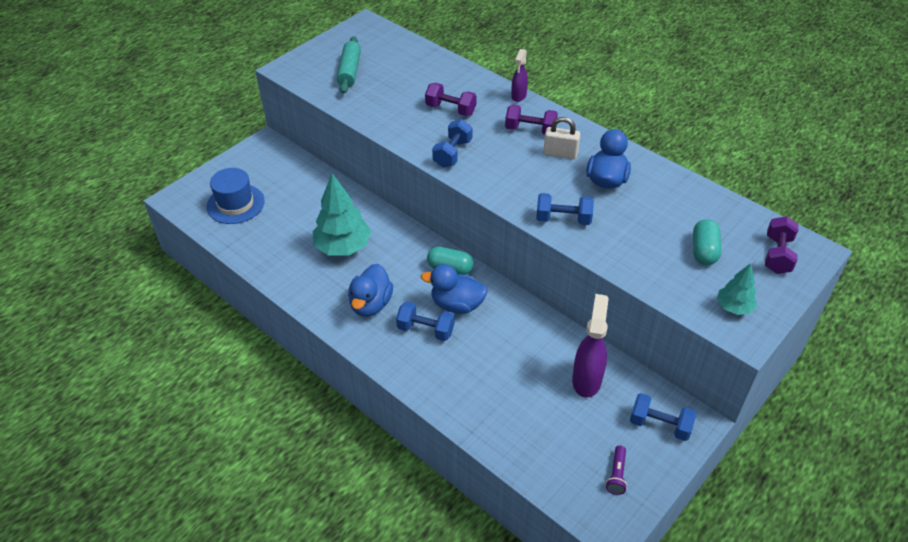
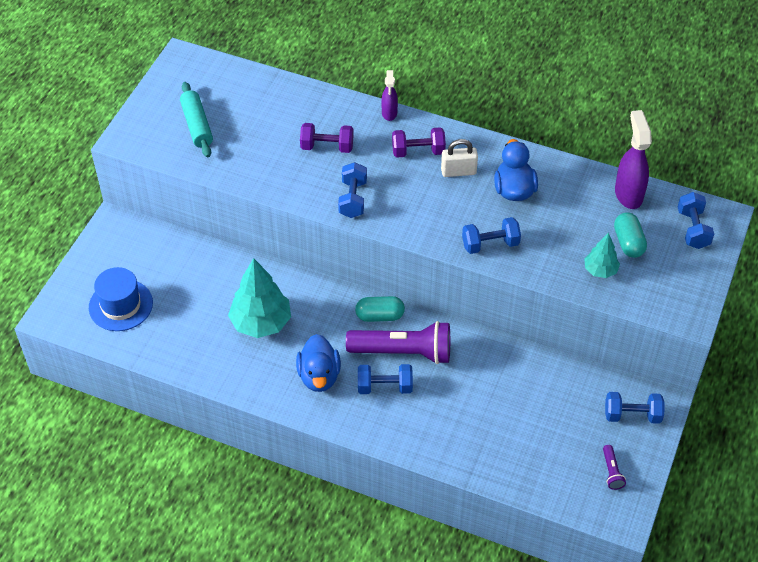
camera: 20 degrees left, 5 degrees up
(457, 305) = (403, 352): blue duck -> purple flashlight
(587, 379) = (553, 391): purple spray bottle -> purple spray bottle (628, 194)
(734, 307) = (672, 292): turquoise tree -> turquoise tree (600, 270)
(777, 255) = (693, 229): purple dumbbell -> blue dumbbell

